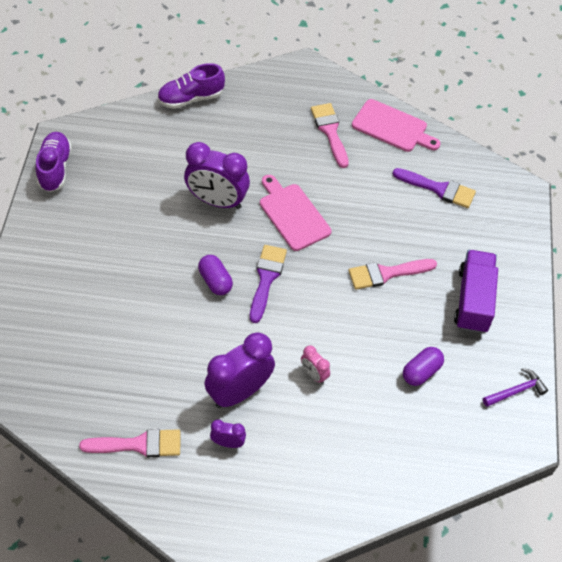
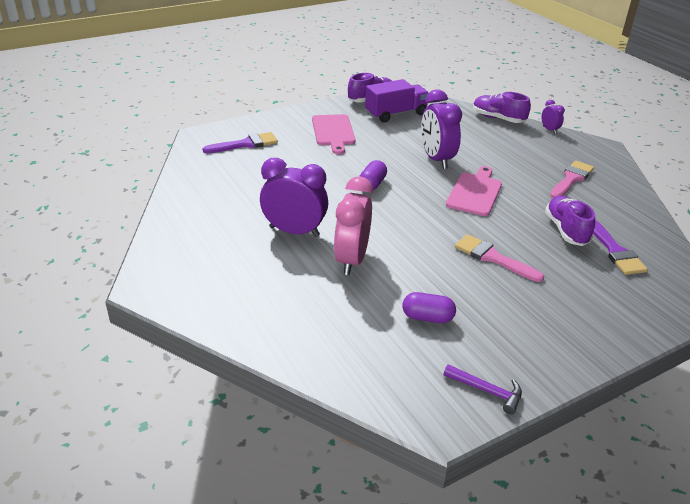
camera: 55 degrees right, 20 degrees down
(138, 444) = (204, 207): pink brush -> none
(228, 443) = (245, 244): purple clock -> purple clock (549, 130)
(266, 279) = (404, 204): purple brush -> purple brush (245, 144)
(314, 374) = (351, 260): pink clock -> pink clock, size x2.10
(391, 197) = (566, 230): none -> purple shoe
(392, 127) = (627, 204): pink cutting board -> pink cutting board (333, 132)
(473, 300) = (540, 319): purple truck -> purple truck (396, 114)

